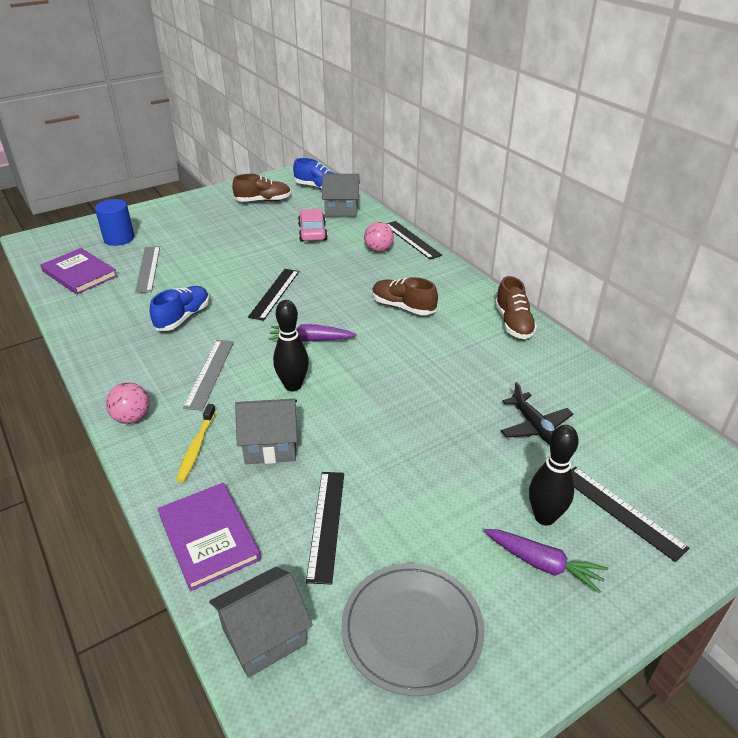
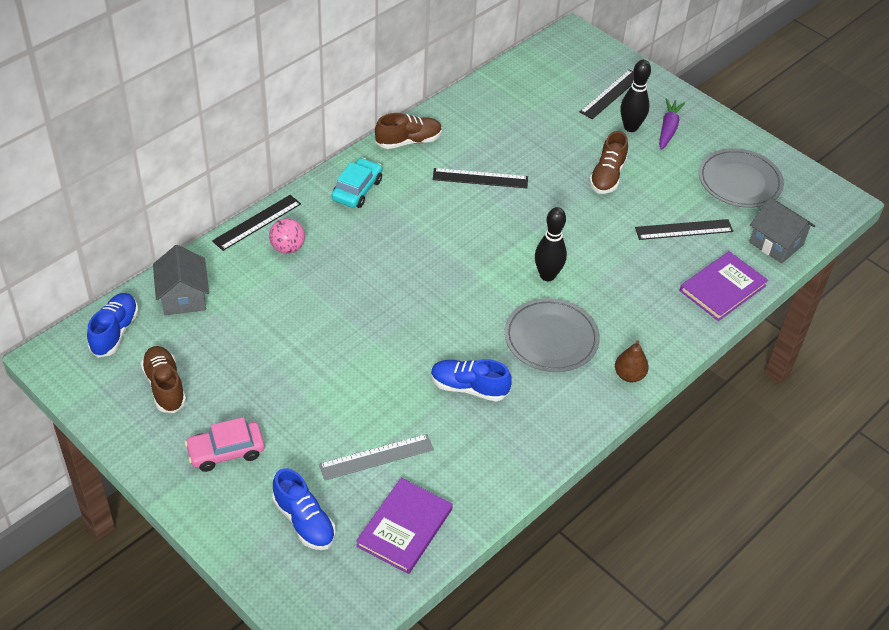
camera: 105 degrees left, 10 degrees up
(119, 238) = (304, 521): blue cylinder -> blue shoe
(132, 418) = (629, 375): pink ball -> brown pear
(196, 447) = (644, 320): yellow toothbrush -> none
(210, 373) = (551, 338): grey ruler -> grey plate
(271, 445) = (623, 274): grey house -> none
(274, 293) = (402, 321): black ruler -> black ruler (480, 178)
(311, 340) = (476, 275): purple carrot -> none
(312, 232) = (253, 315): pink car -> pink car (226, 451)
(403, 307) = (401, 216): brown shoe -> brown shoe (607, 176)
(444, 287) = (357, 190): none -> turquoise car
(535, 427) = (545, 130): black plane -> none

